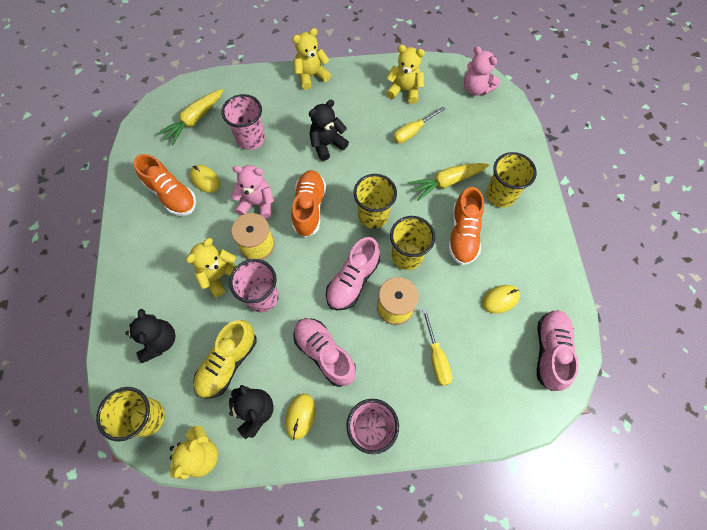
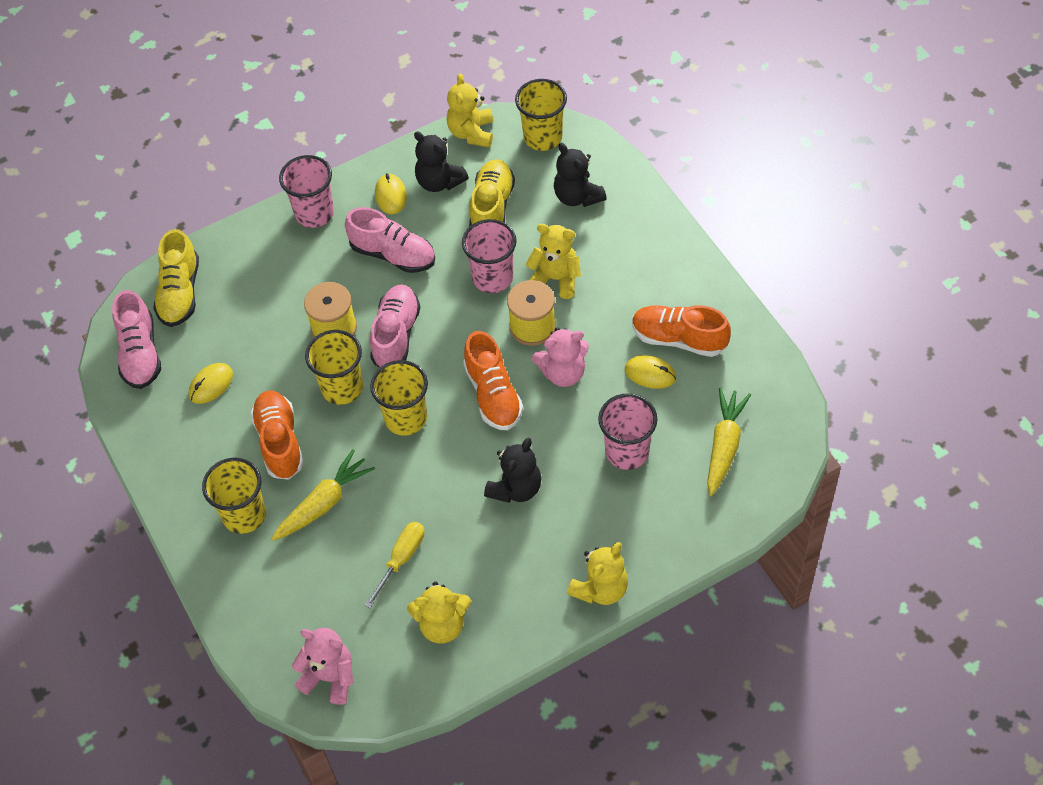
camera: 160 degrees right, 10 degrees down
(219, 275) = (555, 279): yellow teddy bear -> yellow teddy bear turned 90 degrees counterclockwise
(436, 357) = (268, 298): yellow screwdriver -> none
(506, 397) = (180, 293): none -> yellow shoe

